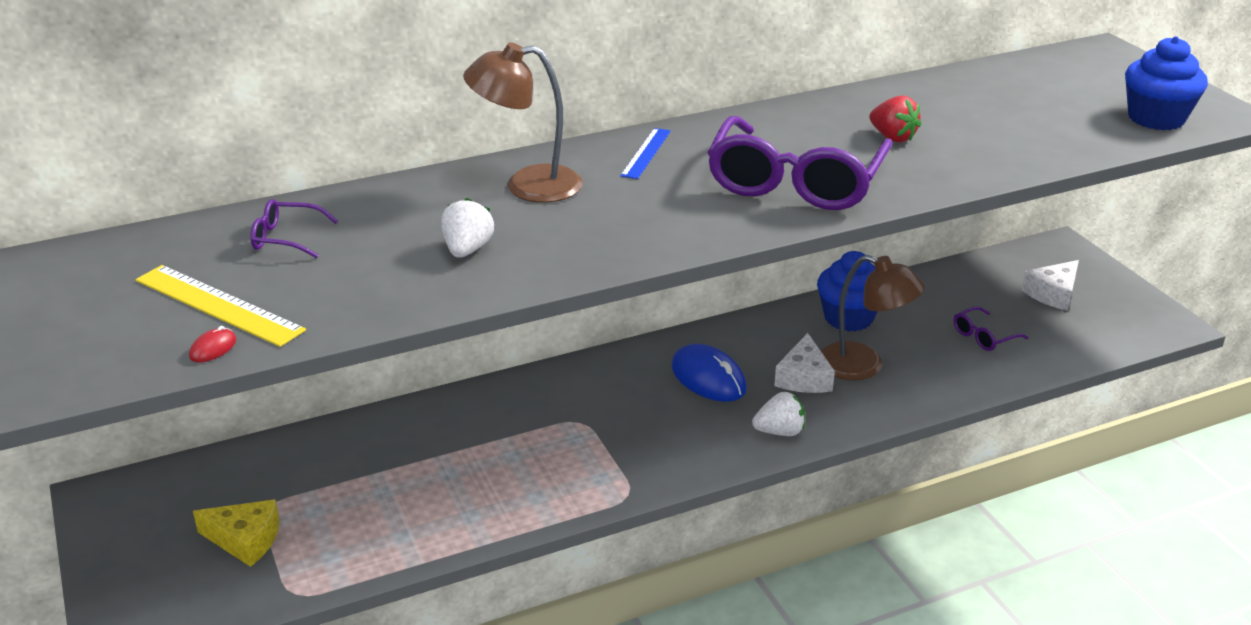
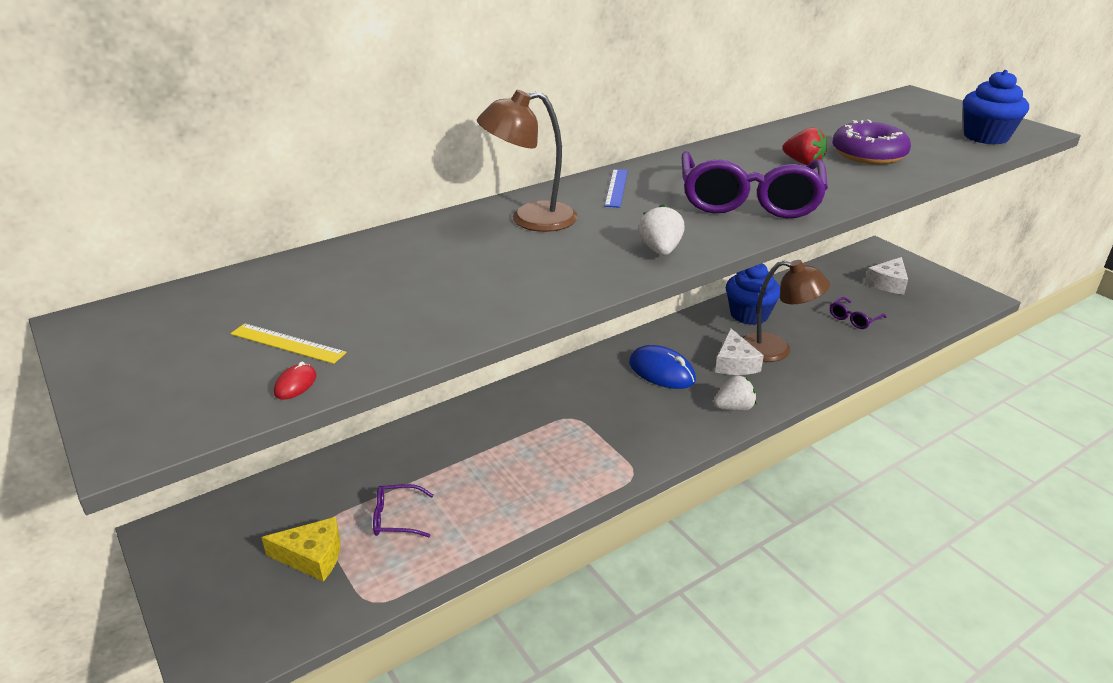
camera: 10 degrees left, 0 degrees up
(218, 305) = (287, 343): yellow ruler -> yellow ruler, size x0.63
(286, 238) = (332, 279): purple glasses -> purple glasses (396, 518)
(467, 250) = (502, 275): white strawberry -> white strawberry (660, 250)
(983, 132) = (868, 154): none -> purple donut

